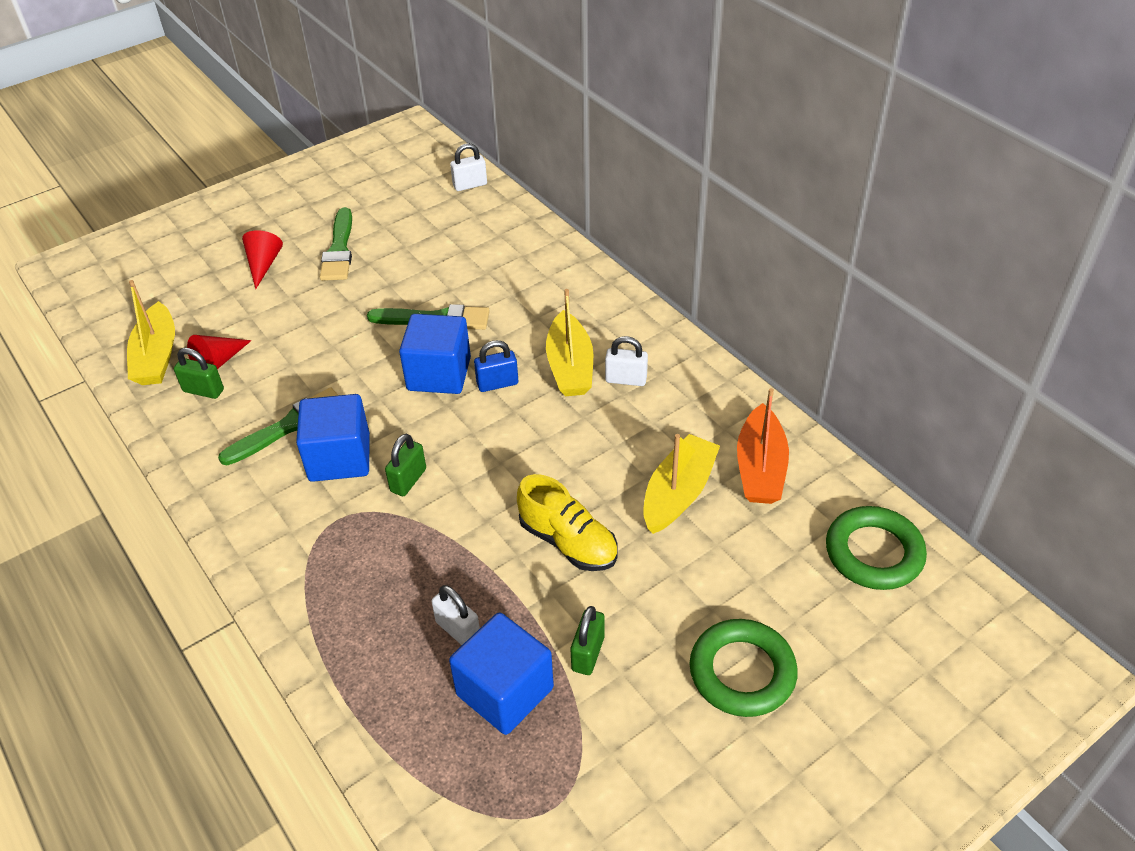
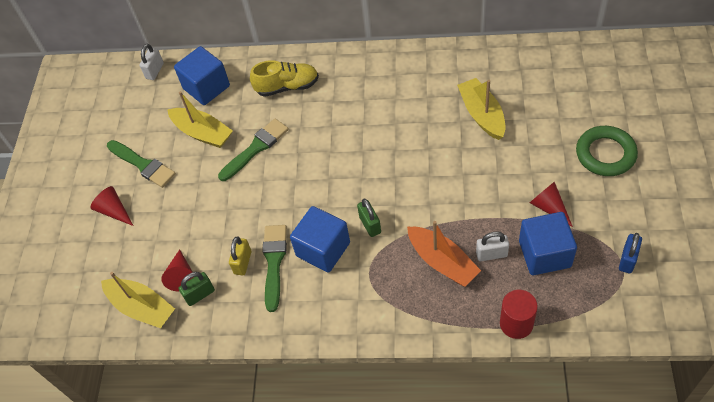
camera: 45 degrees left, 10 degrees up
(270, 400) = (242, 262): none -> yellow padlock
(366, 720) = (516, 323): none -> red cylinder
(439, 374) = (302, 169): blue cube -> blue cube (206, 87)
(497, 383) = (335, 147): blue padlock -> blue padlock (627, 260)
(568, 542) = (474, 177): yellow shoe -> yellow shoe (287, 87)
(570, 366) = (354, 108): yellow boat -> yellow boat (203, 133)
(588, 653) = (549, 207): green padlock -> red cone
(626, 379) = (386, 90): white padlock -> none
(760, 468) = (494, 73): orange boat -> orange boat (442, 262)
(873, 553) = (579, 65): green ring -> none

